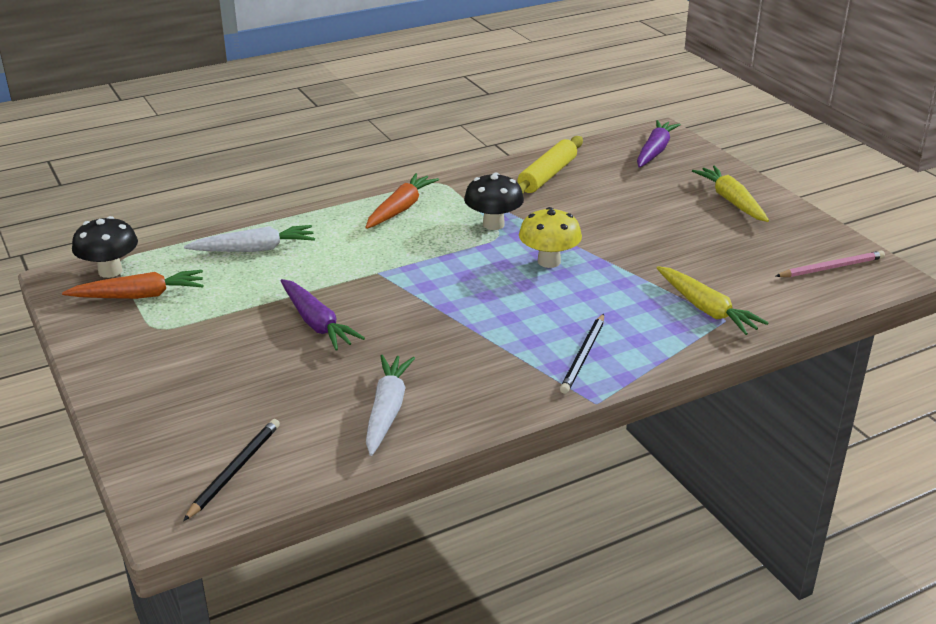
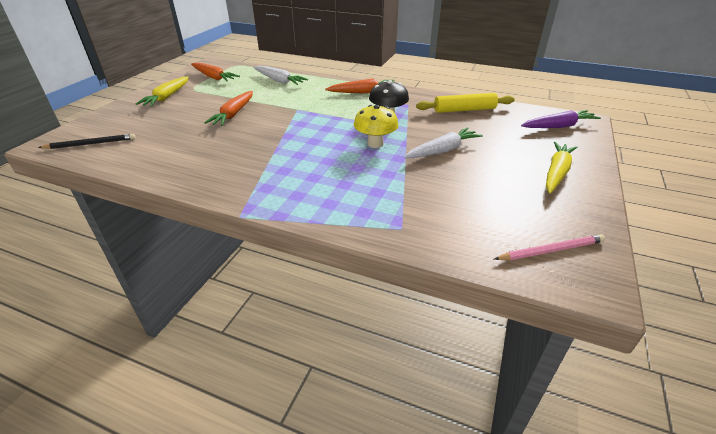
camera: 50 degrees right, 5 degrees up
(110, 271) = (226, 67): black mushroom -> none
(316, 323) = (234, 114): purple carrot -> orange carrot
(387, 411) = (171, 158): white carrot -> white carrot (442, 150)
(583, 355) = (288, 192): black pencil -> none
(706, 309) = (403, 215): yellow carrot -> yellow carrot (167, 97)
(831, 268) = (550, 250): pink pencil -> pink pencil turned 45 degrees counterclockwise

